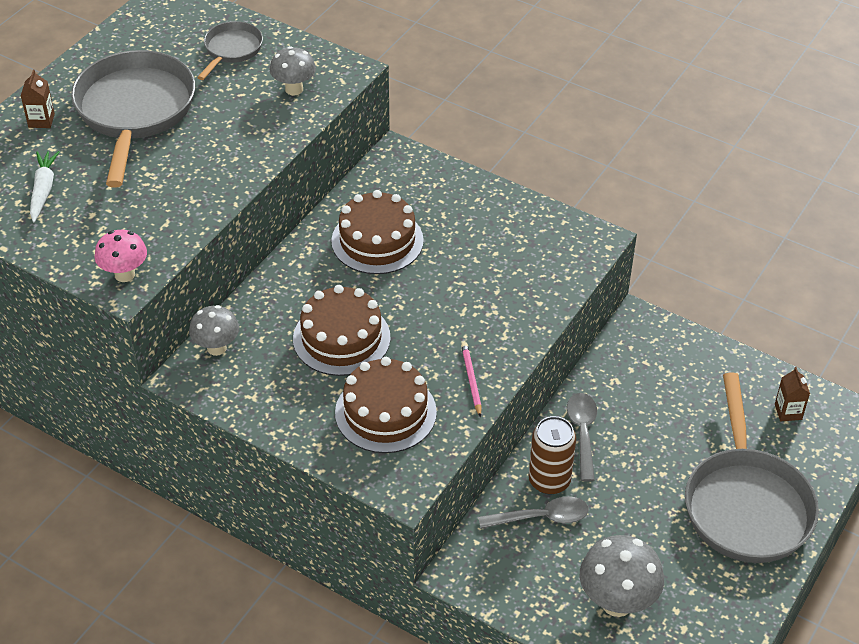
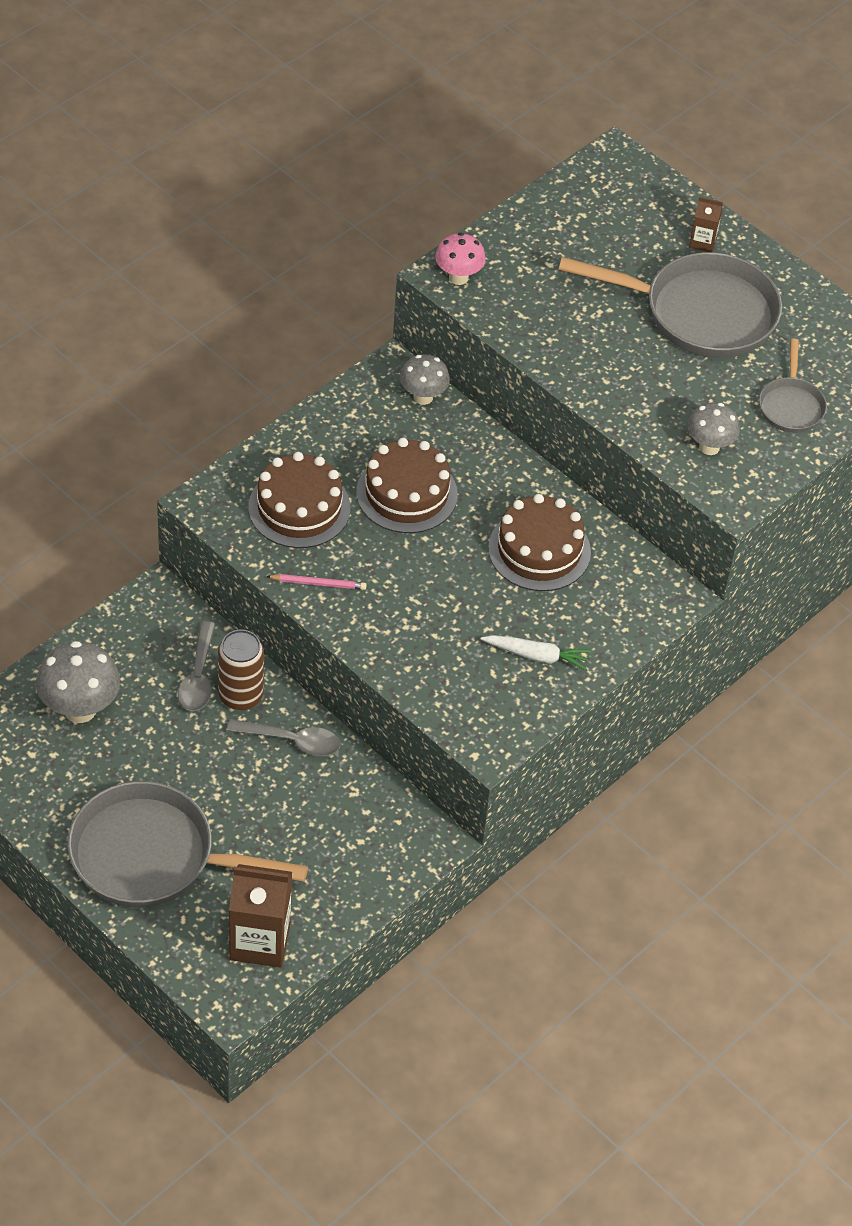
camera: 100 degrees right, 5 degrees up
(43, 190) = (594, 233): white carrot -> white carrot (536, 656)
(231, 50) = (791, 405): grey pan -> grey pan turned 60 degrees clockwise
(788, 412) = (260, 941): brown carton -> brown carton, size x2.01

